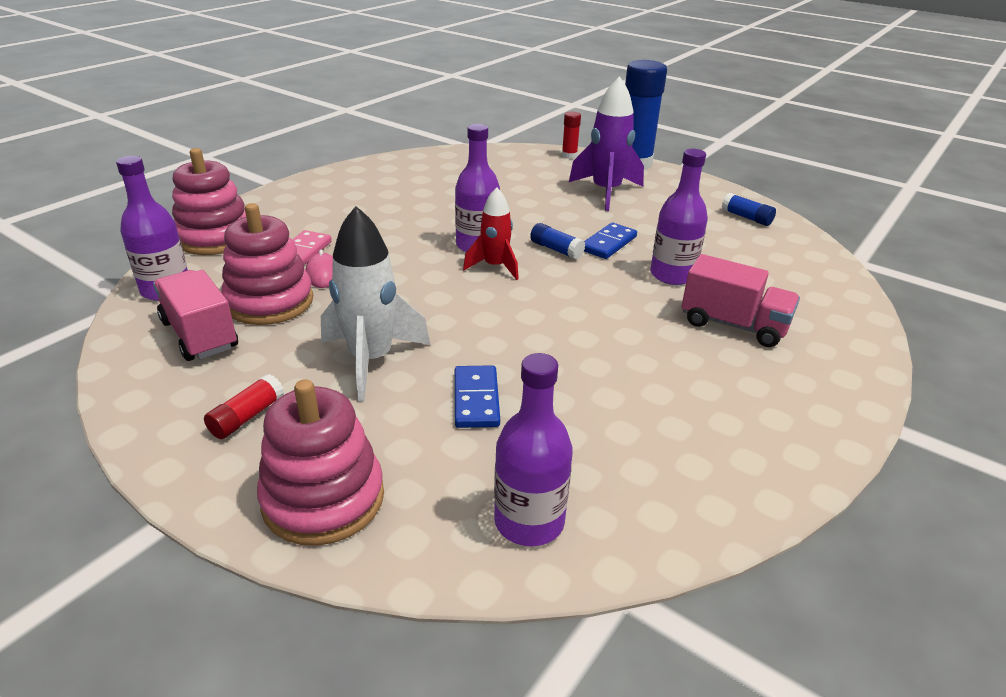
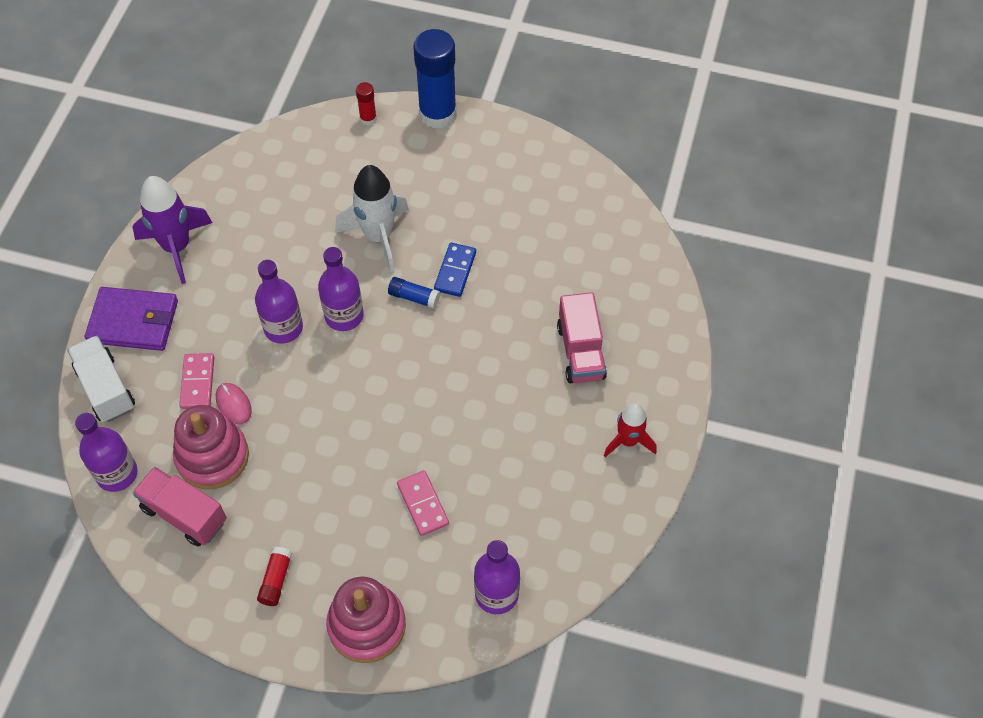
camera: 20 degrees left, 25 degrees up
(215, 238) = (106, 388): pink stacking toy -> white truck
(279, 209) = (133, 321): none -> purple wallet
(371, 360) = (330, 493): white rocket -> white rocket (378, 237)
(476, 399) = (422, 504): blue domino -> pink domino
(495, 267) = (372, 342): red rocket -> red rocket (628, 441)
(606, 192) = (427, 181): purple rocket -> purple rocket (177, 247)
(672, 275) = (520, 300): purple bottle -> purple bottle (283, 328)
(733, 325) = (580, 351): pink truck -> pink truck turned 75 degrees clockwise
(746, 217) = (564, 183): blue glue stick -> none

